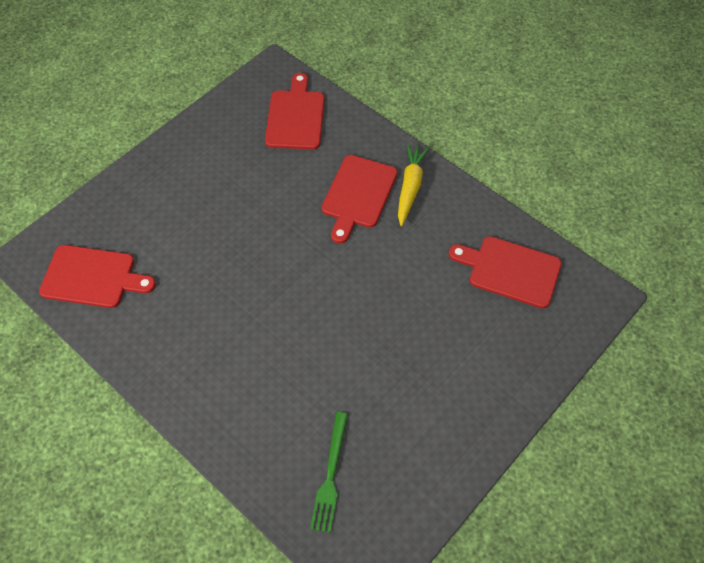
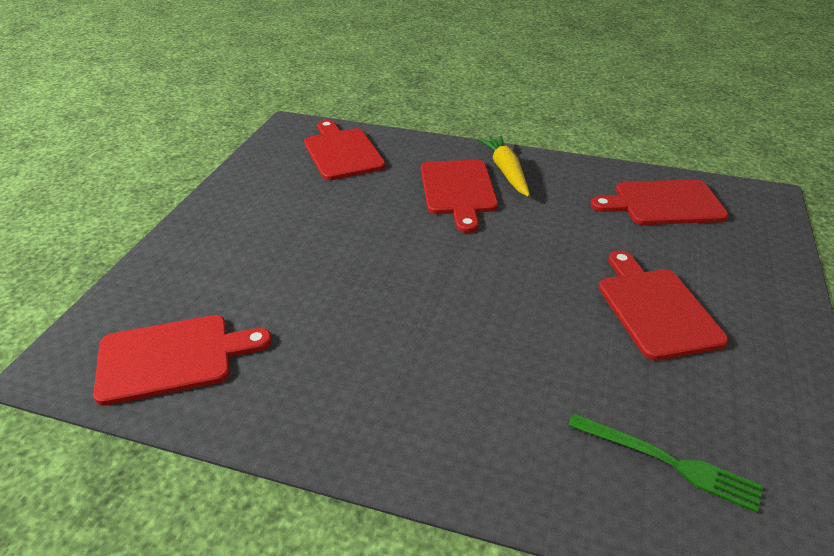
camera: 25 degrees left, 20 degrees down
(330, 475) = (668, 462): green fork -> green fork turned 45 degrees counterclockwise
(417, 366) = (655, 308): none -> red cutting board

